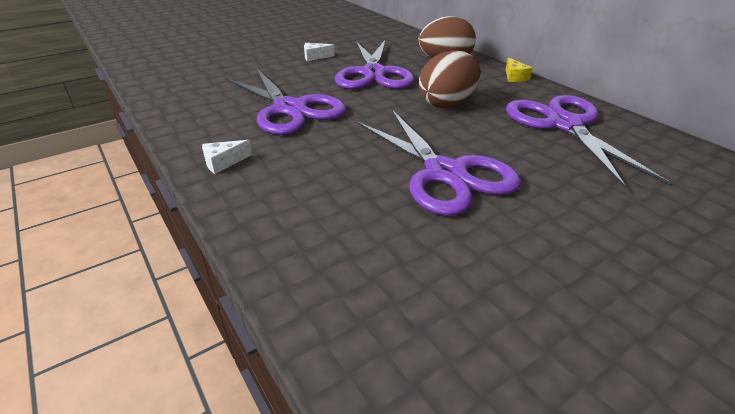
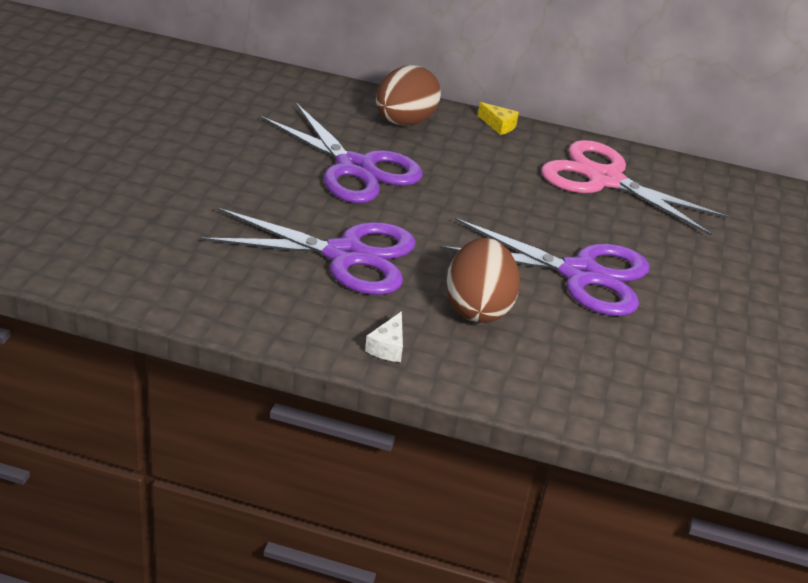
camera: 45 degrees left, 0 degrees up
(315, 57) = (246, 161): white cheese -> none
(447, 103) = (484, 188): brown egg -> brown egg (477, 308)
(564, 125) = (605, 180): purple scissors -> pink scissors

